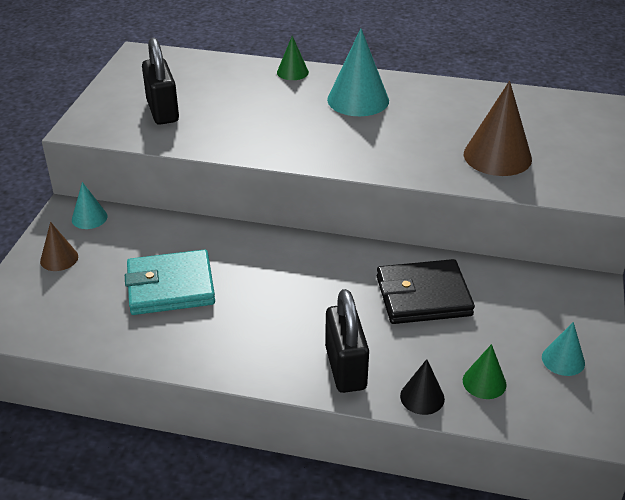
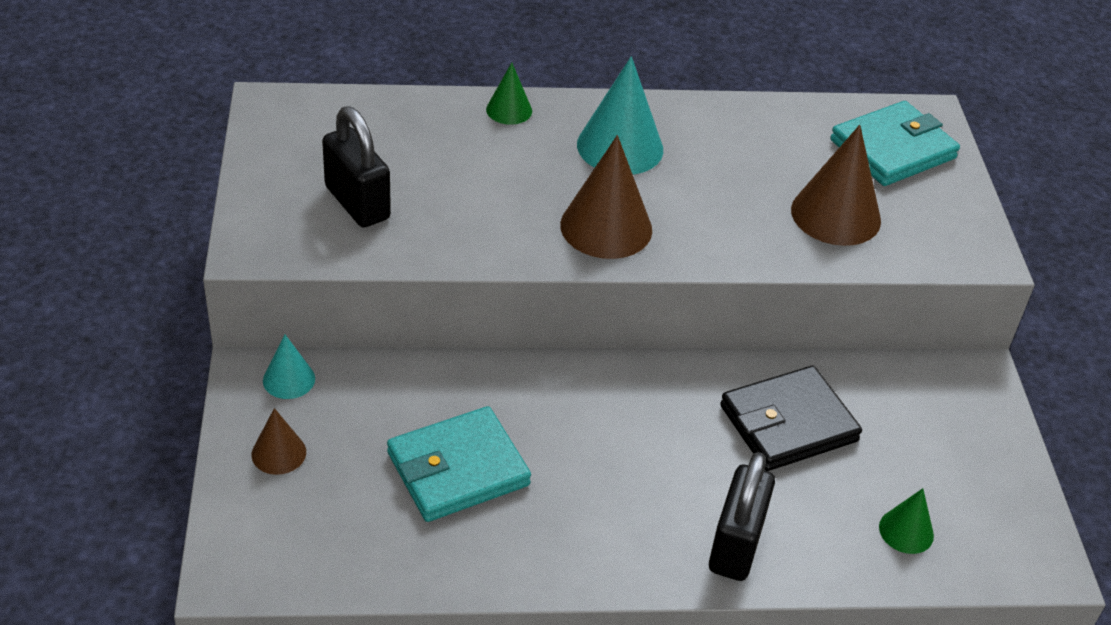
camera: 20 degrees left, 5 degrees up
(323, 143) = (606, 227): none -> brown cone
(345, 368) = (735, 545): black padlock -> black padlock turned 45 degrees clockwise
(422, 397) = (843, 566): black cone -> none
(561, 122) = (892, 149): none -> turquoise wallet
(563, 360) = (983, 482): turquoise cone -> none

